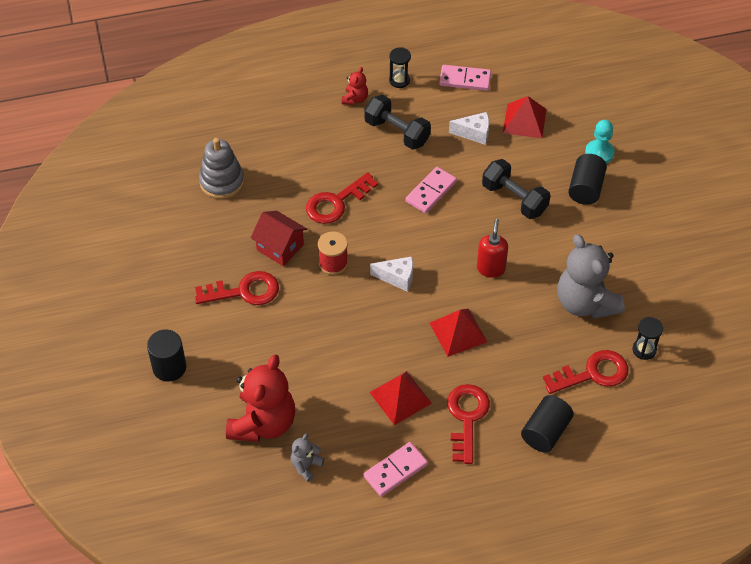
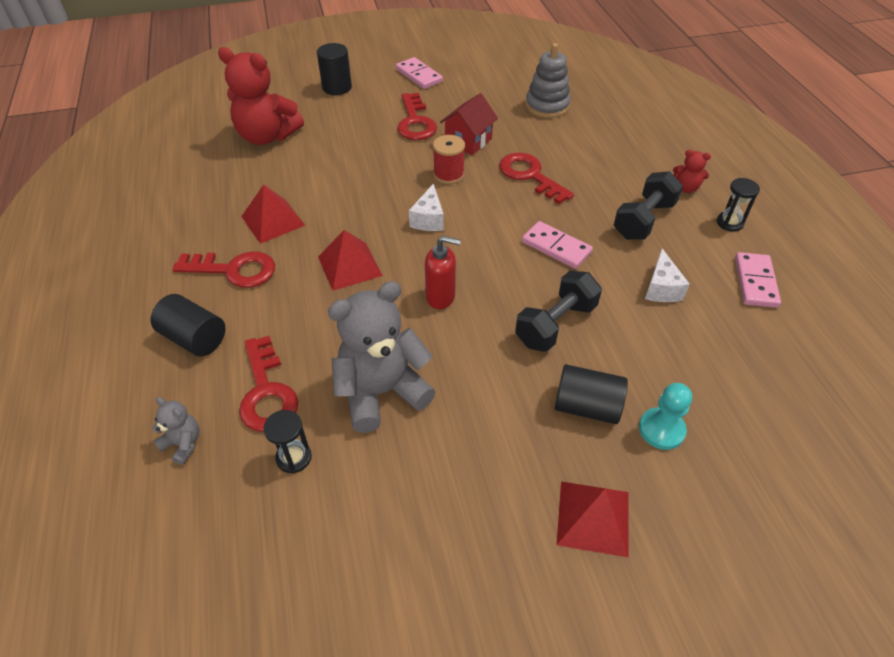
camera: 90 degrees right, 5 degrees down
(306, 466) = (214, 161): grey teddy bear -> grey teddy bear (183, 444)
(395, 471) = (187, 217): pink domino -> pink domino (419, 75)
(524, 121) = (700, 341): red pyramid -> red pyramid (593, 517)

